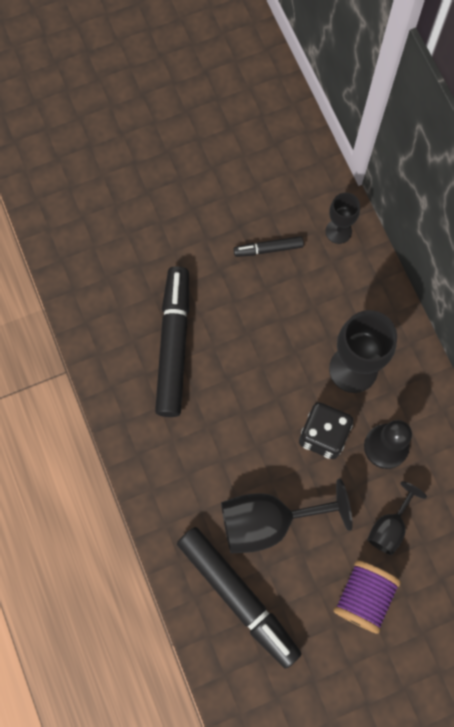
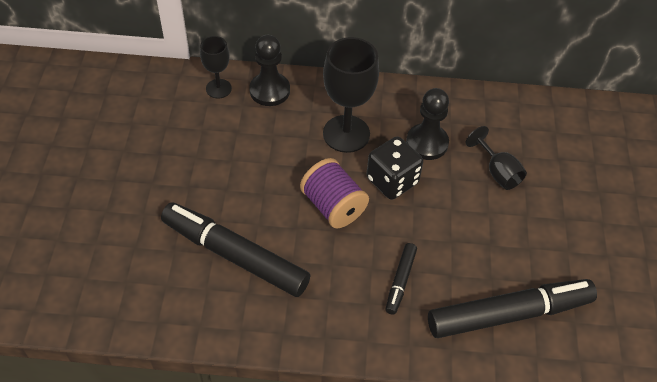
camera: 65 degrees left, 20 degrees down
(268, 249) = (197, 142): black marker -> black marker (400, 281)
(269, 521) = (449, 257): black goblet -> none
(363, 276) = (269, 91): none -> black pawn
(363, 597) = (550, 218): purple spool -> purple spool (333, 206)

